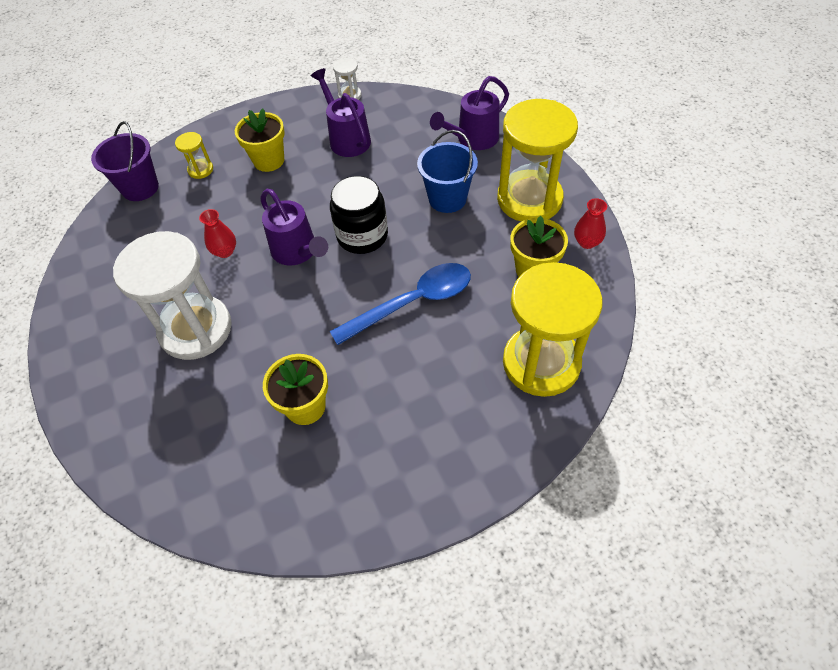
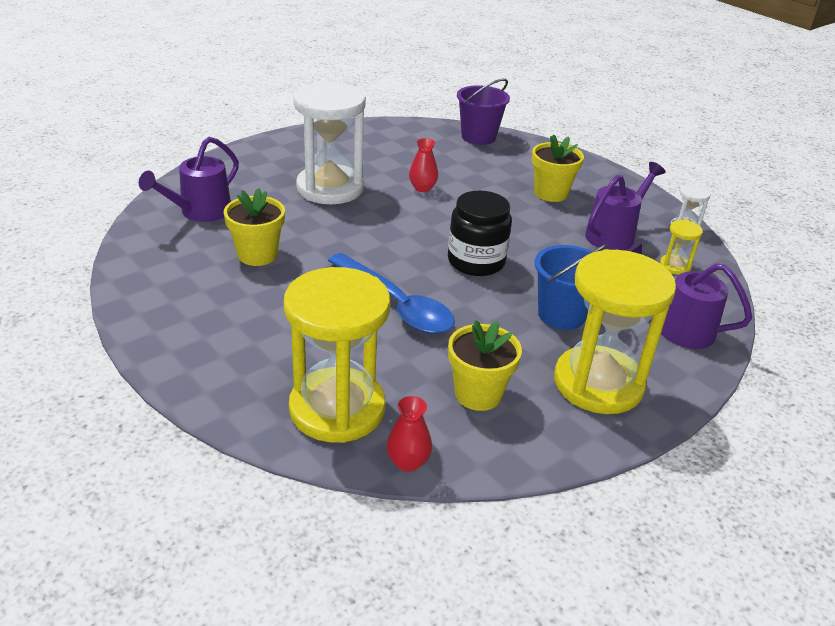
camera: 70 degrees right, 20 degrees down
(200, 170) = (517, 160): yellow hourglass -> yellow hourglass (675, 266)
(298, 252) = (437, 226): purple watering can -> purple watering can (199, 212)
(587, 242) = (547, 443): red vase -> red vase (408, 462)

